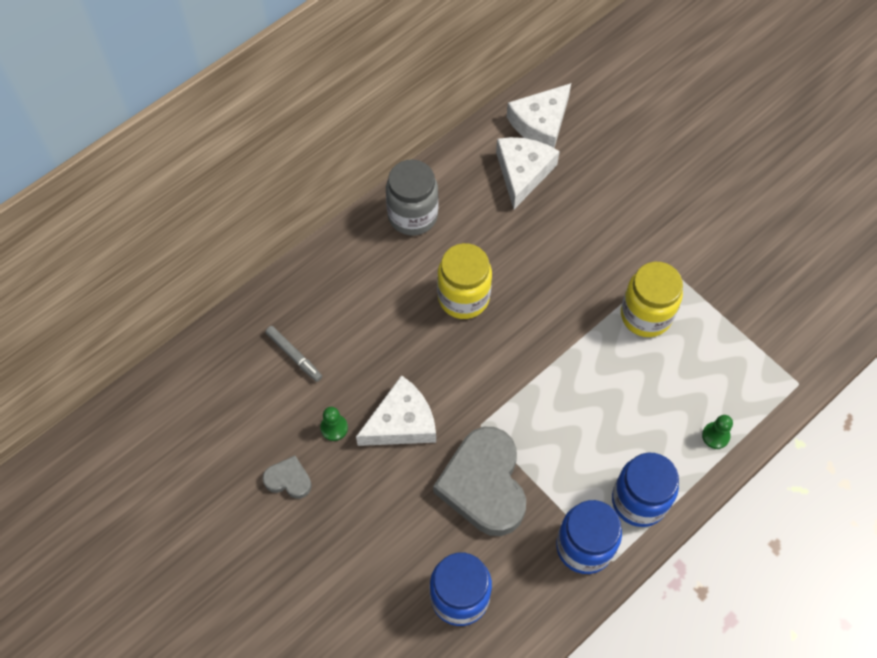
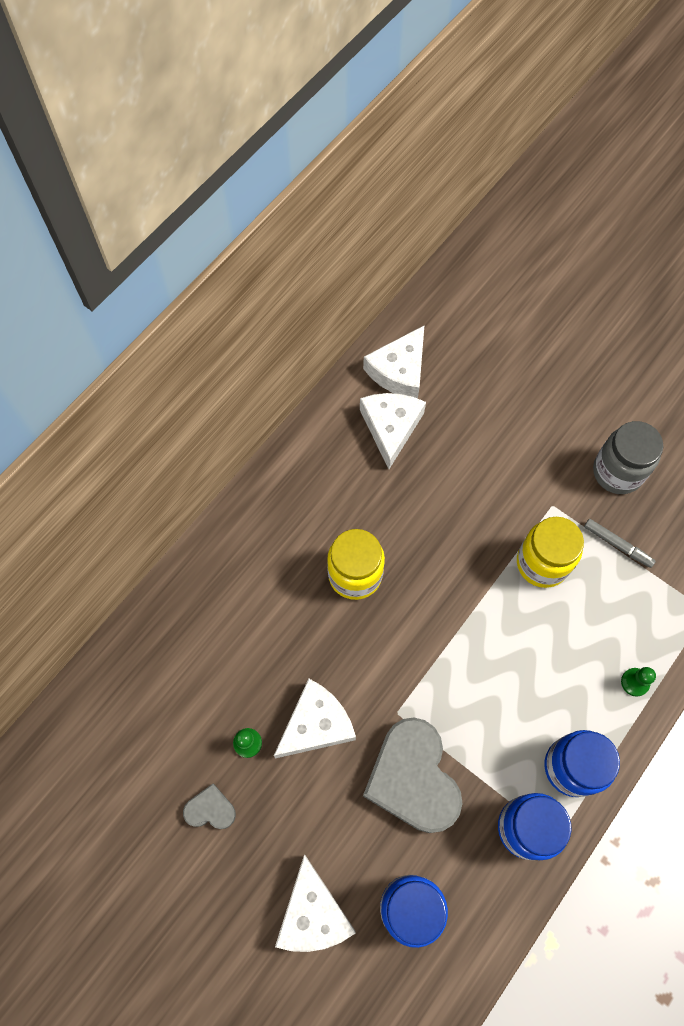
camera: 10 degrees left, 5 degrees up
(294, 356) = (191, 669): grey marker -> grey marker (617, 545)
(366, 586) = (312, 913): none -> white cheese
(412, 216) = (287, 493): grey jar -> grey jar (617, 472)

